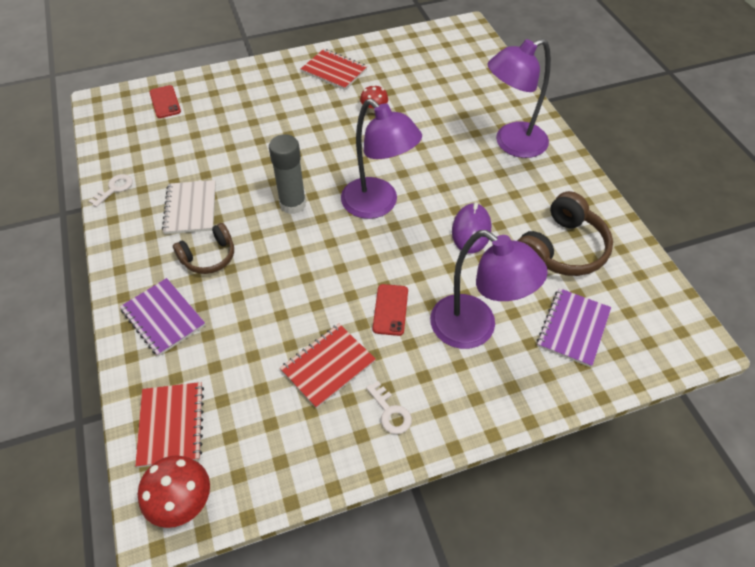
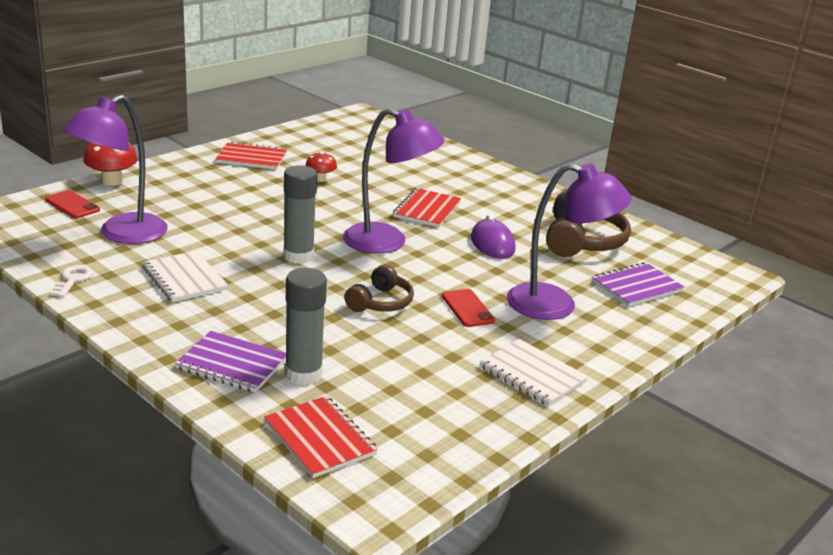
camera: 30 degrees left, 25 degrees down
(182, 501) = (386, 489): red mushroom -> red mushroom (112, 181)
(206, 347) = (303, 374): none -> grey glue stick
(209, 257) = (241, 309): brown headphones -> brown headphones (380, 302)
(328, 366) = (444, 358): red notebook -> red notebook (427, 210)
(390, 412) = (532, 374): white key -> white notebook
(511, 144) = (475, 183): purple lamp -> purple lamp (122, 234)
(573, 328) = (637, 287): purple notebook -> purple notebook turned 60 degrees clockwise

